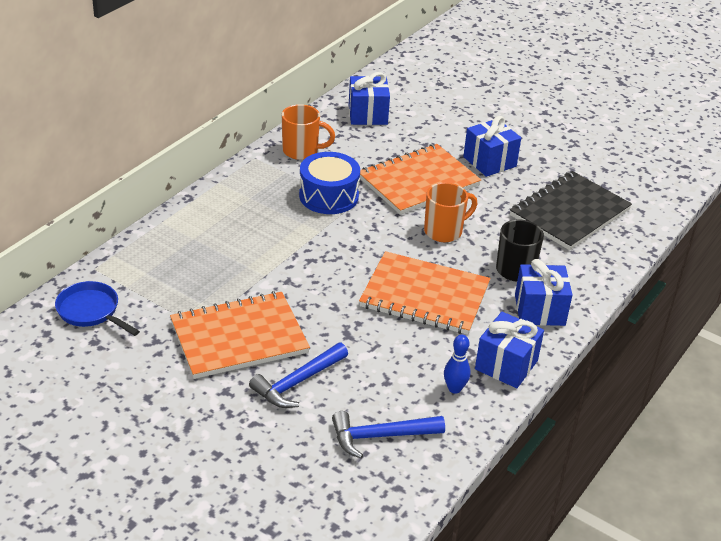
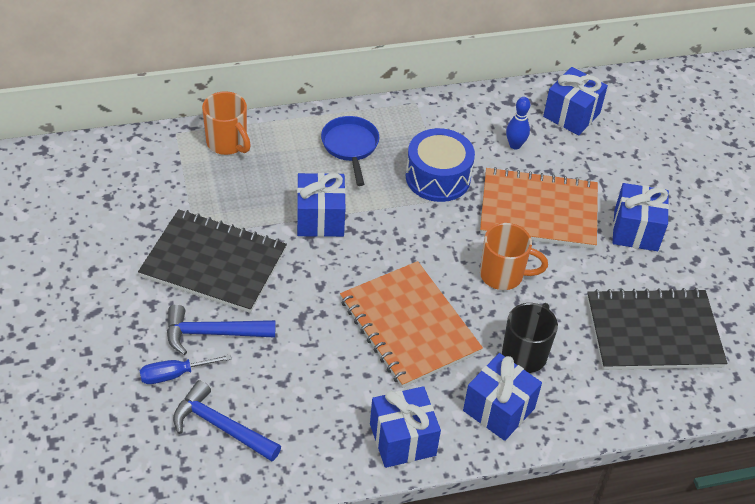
camera: 40 degrees right, 10 degrees up
(91, 311) = (133, 169): blue pan -> blue pan (350, 146)
(239, 337) = (214, 263): orange notebook -> black notebook
(280, 265) = (320, 219): none -> blue gift
(301, 151) = (465, 119): orange mug -> orange mug (227, 143)
(305, 425) = (175, 374): none -> blue screwdriver
(454, 388) = (331, 429): blue bowling pin -> blue bowling pin (515, 145)

